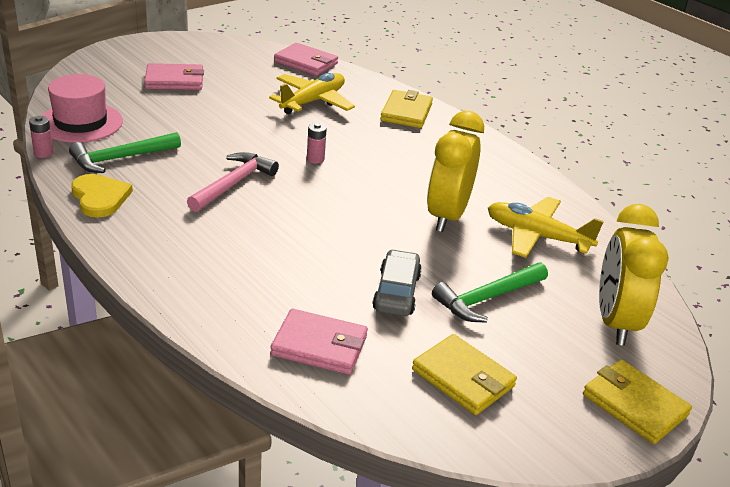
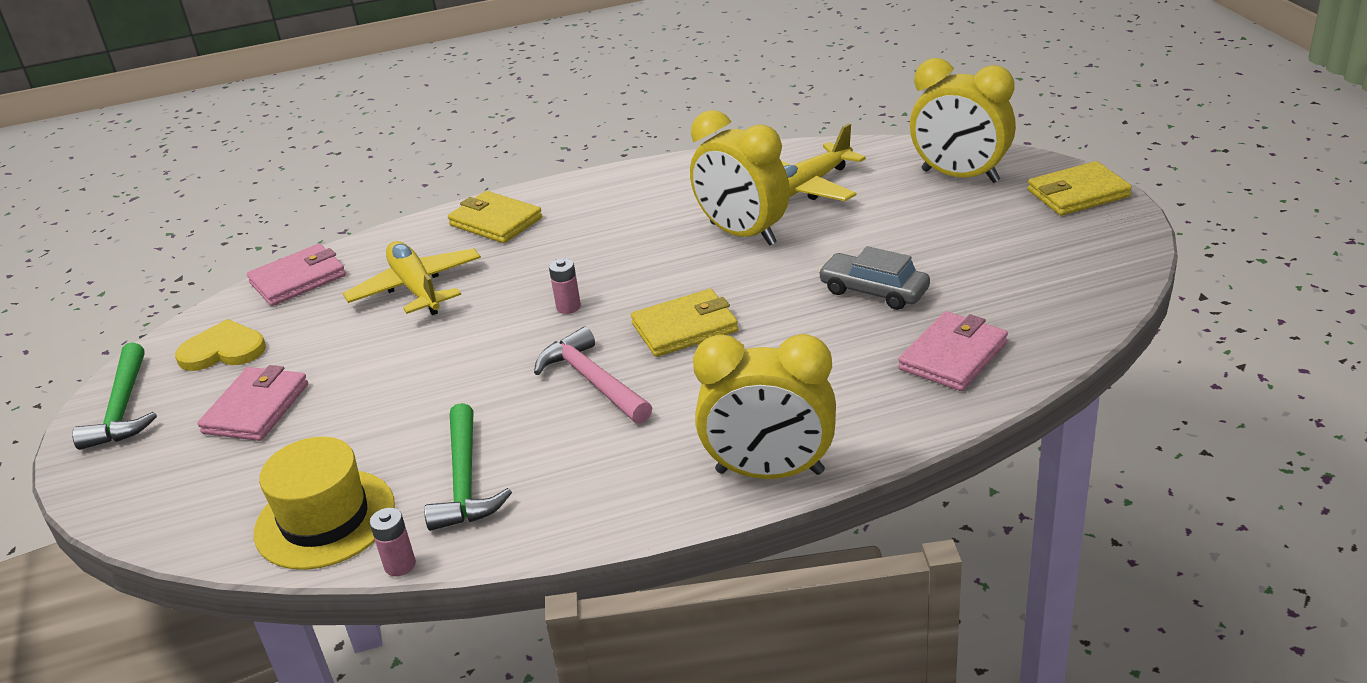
camera: 60 degrees left, 0 degrees up
(80, 123) = (325, 519): pink hat -> yellow hat
(100, 197) = (565, 508): yellow heart -> yellow heart (223, 350)
(149, 272) = (769, 472): none -> yellow clock
(463, 378) = (1024, 275): yellow wallet -> yellow wallet (684, 328)
(487, 298) = (902, 237): green hammer -> green hammer (123, 408)

